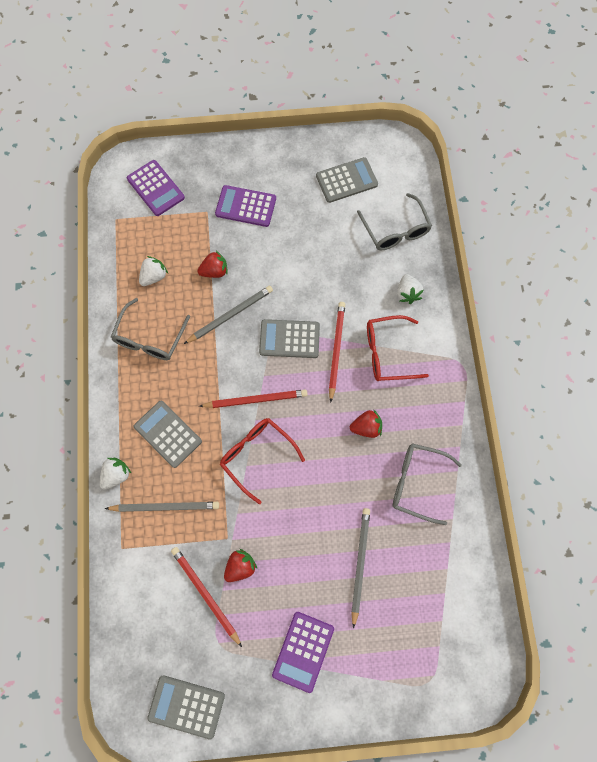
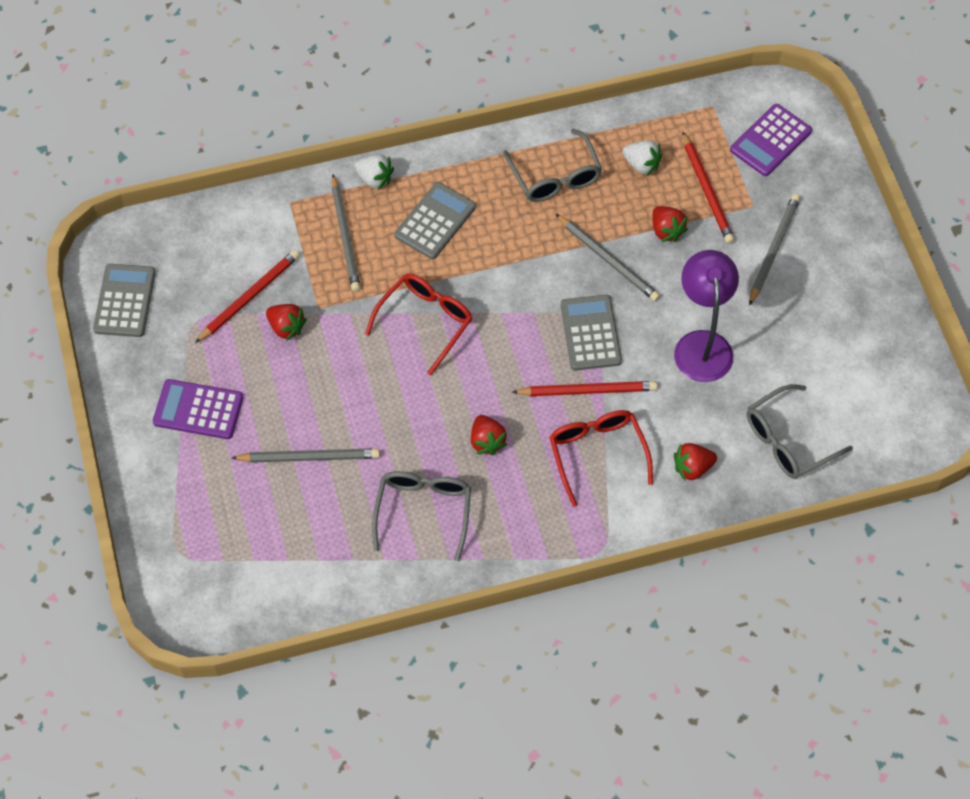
camera: 80 degrees right, 10 degrees down
(149, 338) = (555, 177): grey glasses -> grey glasses turned 120 degrees counterclockwise
(245, 206) = (773, 249): purple calculator -> grey pencil
(255, 399) = (499, 308): red pencil -> red pencil (707, 190)
(312, 267) = (702, 344): none -> purple lamp
(346, 180) = (851, 367): grey calculator -> none
(407, 293) = (692, 468): white strawberry -> red strawberry

